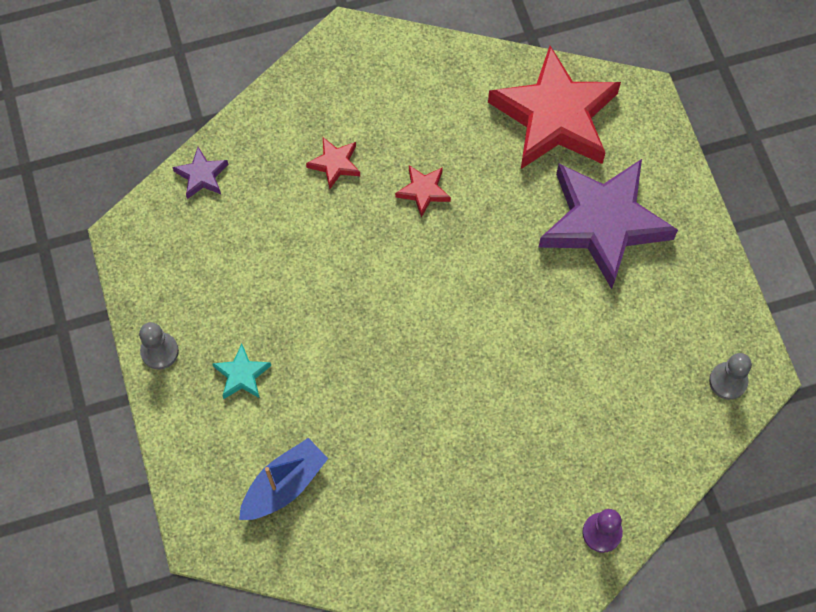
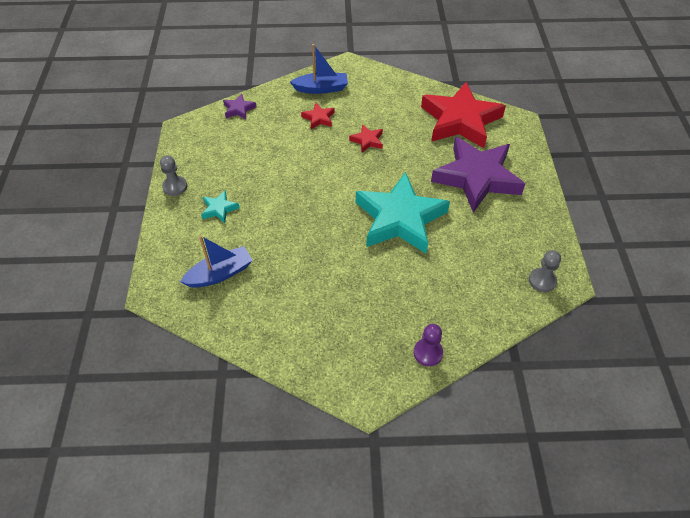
camera: 15 degrees right, 15 degrees down
(320, 100) = (321, 88): none -> blue boat
(510, 326) = (399, 218): none -> turquoise star

